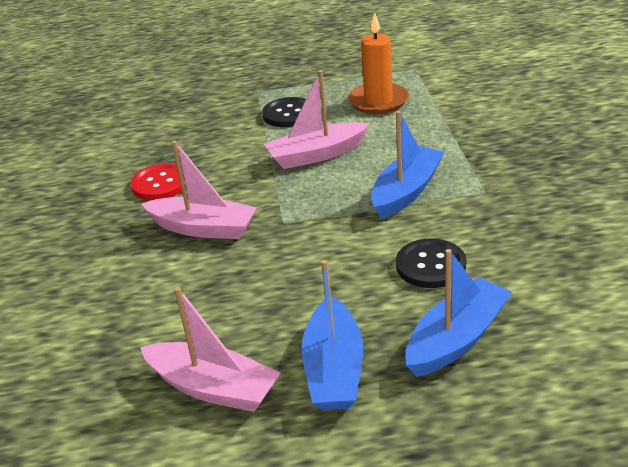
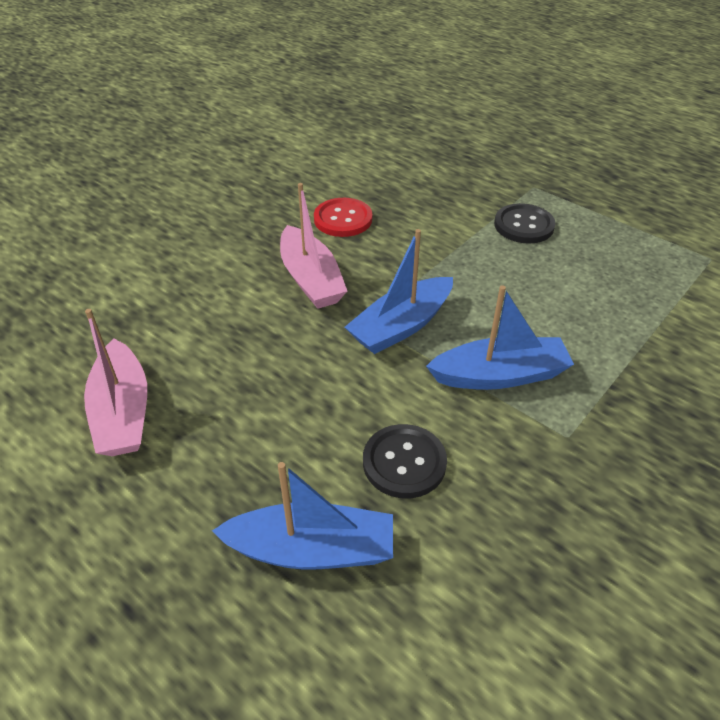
camera: 45 degrees right, 10 degrees up
(316, 155) = (485, 280): pink boat -> none
(334, 369) = (200, 478): blue boat -> blue boat (401, 326)
(378, 101) = (620, 267): orange candle -> none

